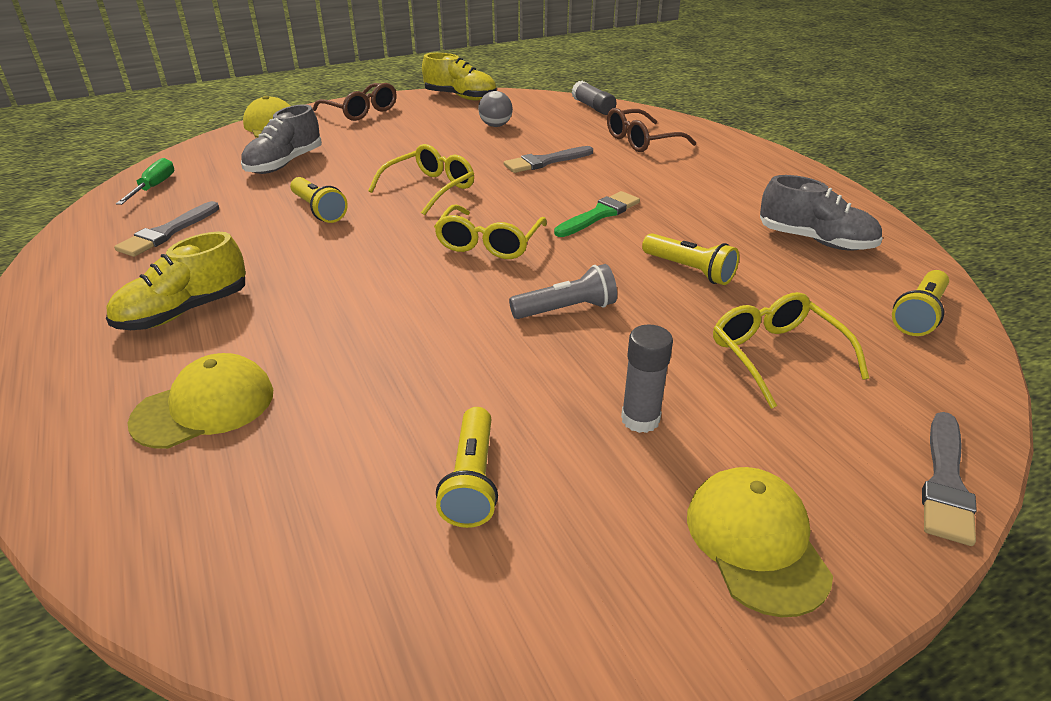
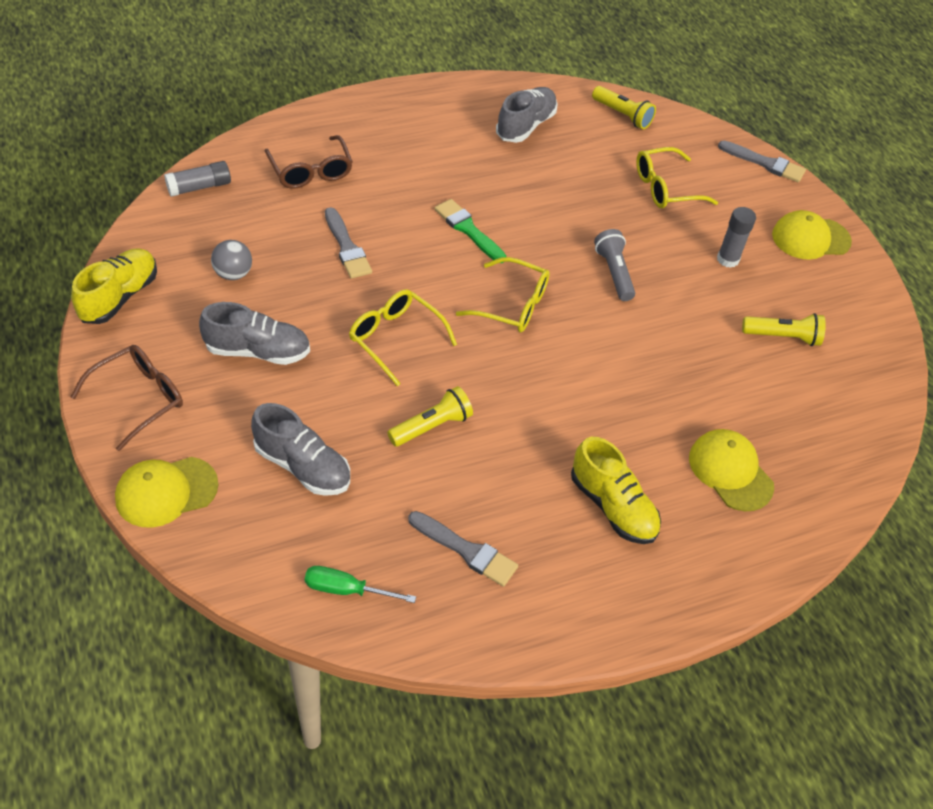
camera: 90 degrees left, 15 degrees up
(410, 140) = (258, 351): none -> grey shoe
(689, 270) = (564, 200): yellow flashlight -> none

